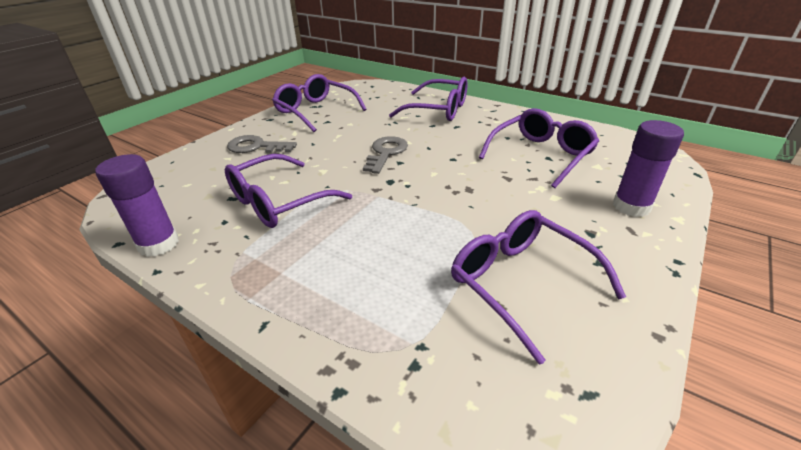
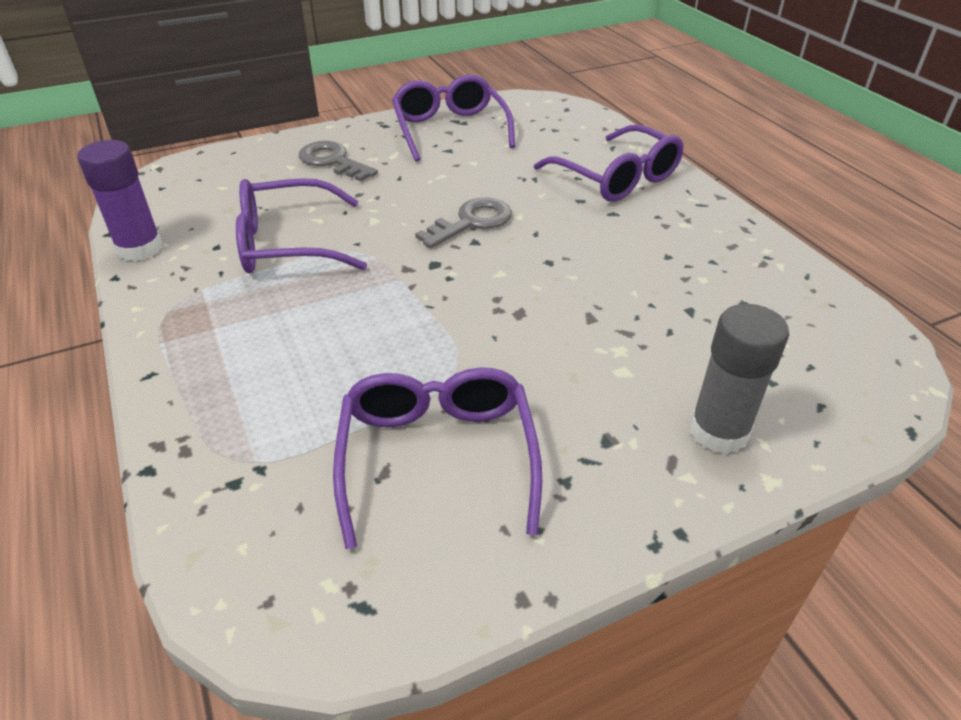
camera: 30 degrees right, 5 degrees up
(541, 155) = (683, 302): purple glasses -> none
(631, 206) = (718, 431): purple glue stick -> grey glue stick

